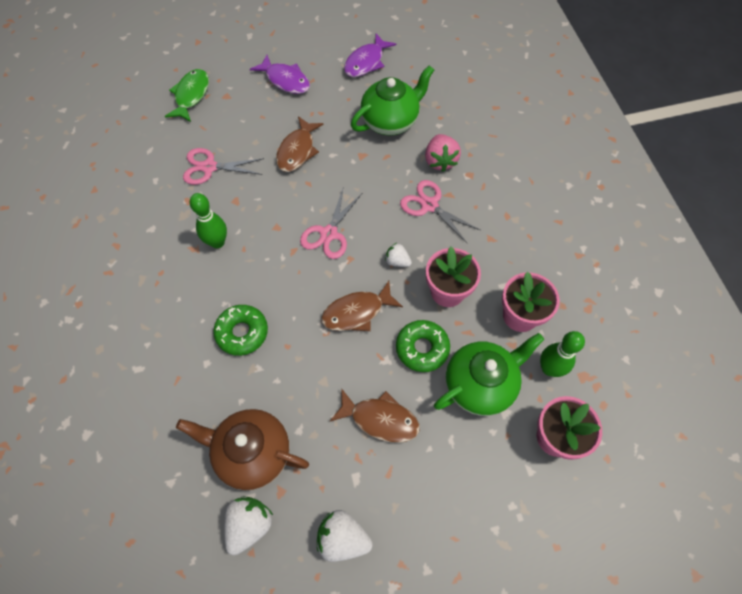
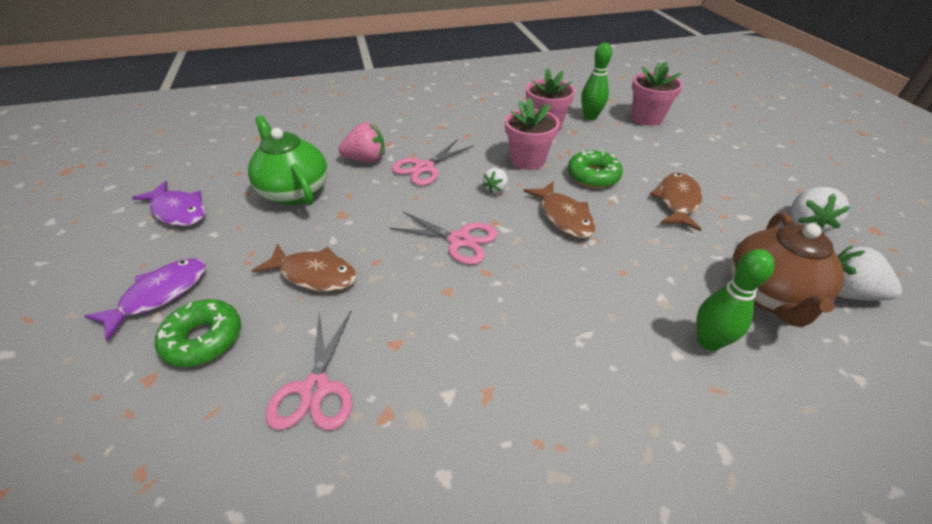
camera: 90 degrees left, 20 degrees down
(191, 95) = (110, 445): green fish -> none
(217, 242) = (474, 361): green bowling pin -> green bowling pin (708, 342)
(242, 332) = (618, 317): green donut -> green donut (203, 339)
(480, 384) = (617, 147): green teapot -> none

